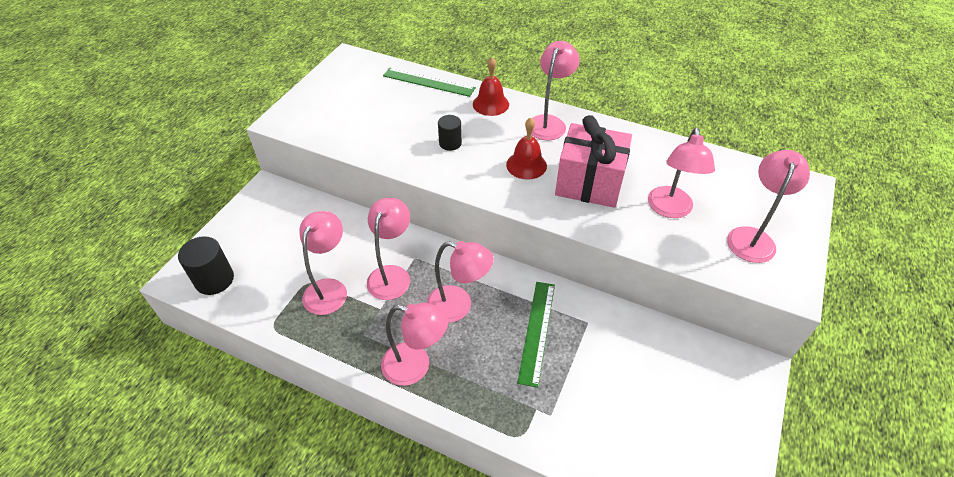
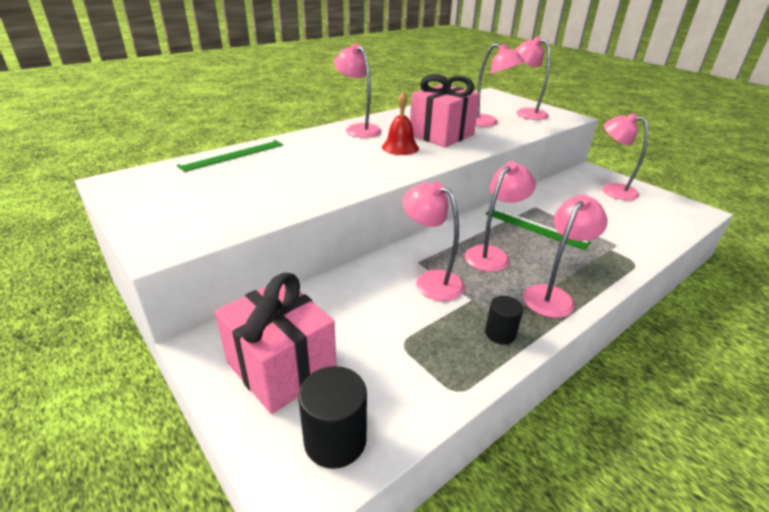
camera: 65 degrees left, 15 degrees down
(261, 231) = (281, 367): none -> pink gift
(329, 288) = (423, 328): pink lamp -> pink lamp (612, 190)
(450, 143) = (337, 166): black cylinder -> black cylinder (500, 333)
(490, 104) = (306, 140): red bell -> none

